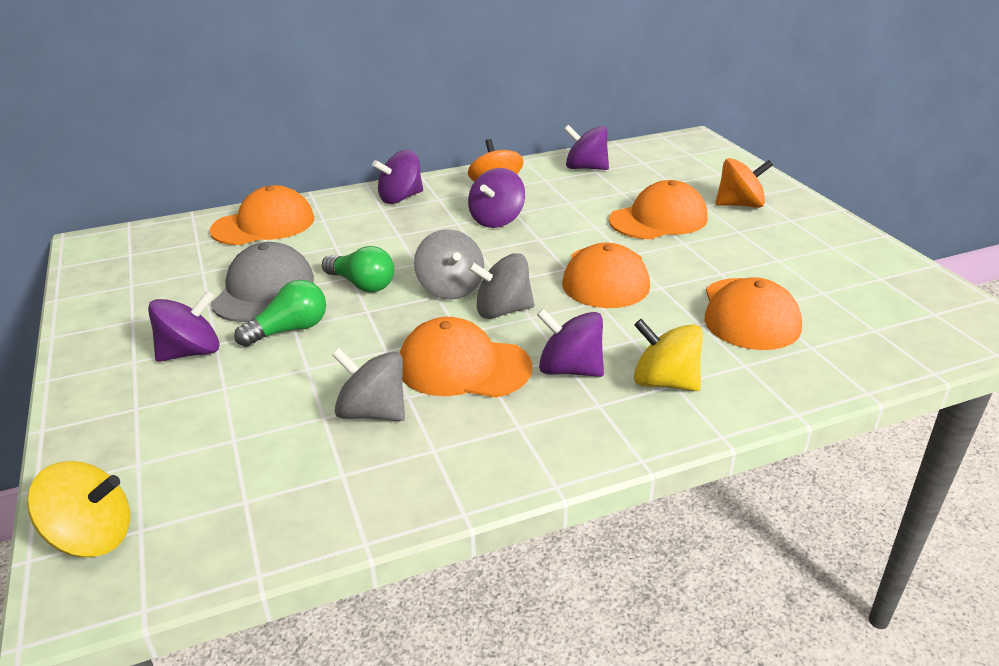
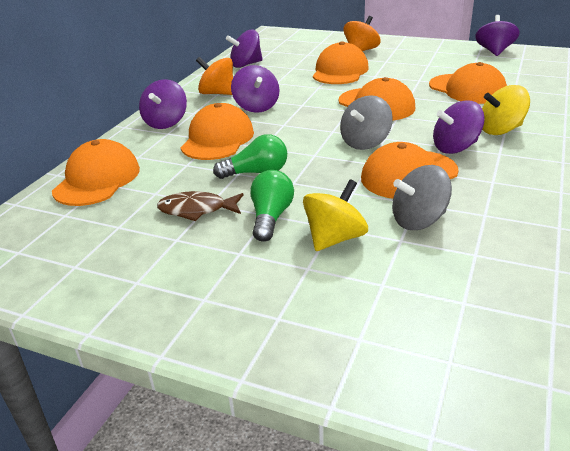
camera: 45 degrees left, 0 degrees up
(92, 537) = (435, 389): yellow spinning top -> yellow spinning top (335, 238)
(191, 352) = (235, 267): purple spinning top -> purple spinning top (494, 51)
(264, 290) = (197, 210): grey cap -> brown fish
(402, 235) = (217, 139): none -> orange cap
(450, 288) = (313, 148): grey spinning top -> none

